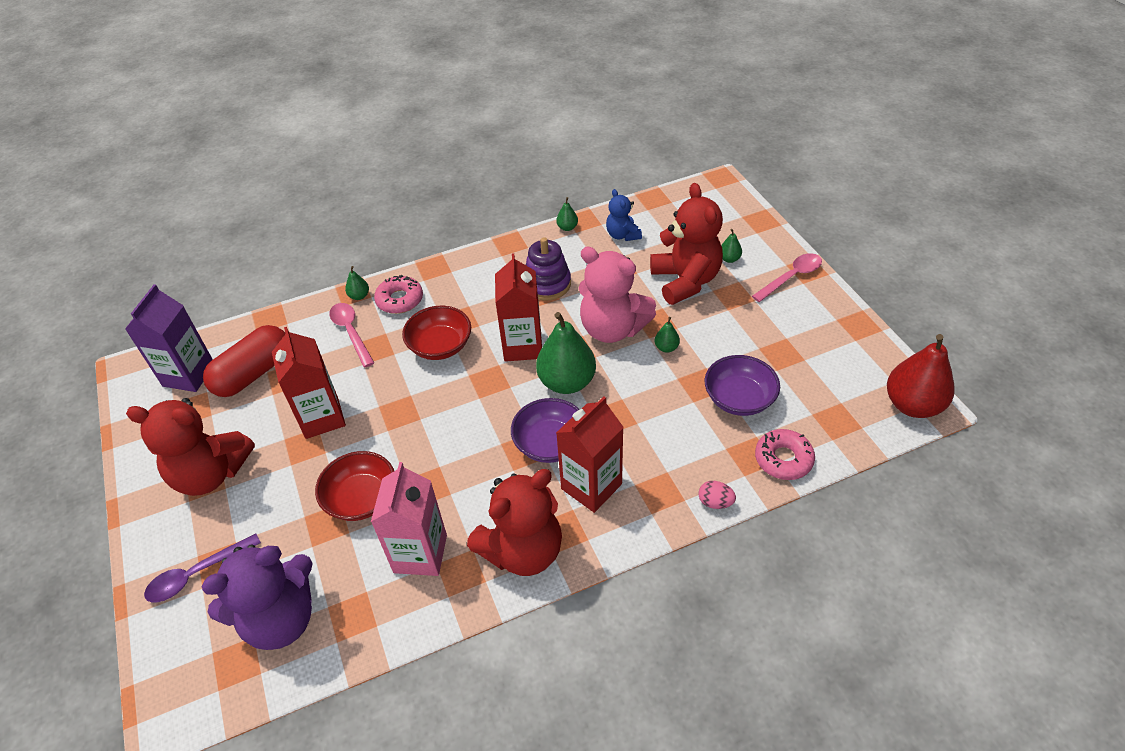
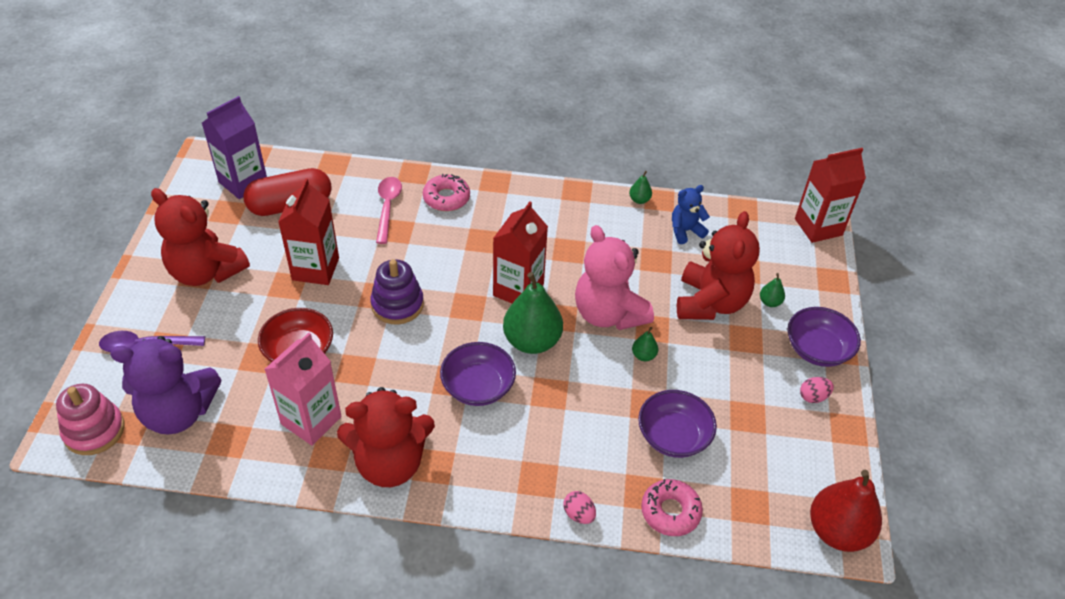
camera: 25 degrees right, 0 degrees up
(201, 686) = (94, 430): none -> pink stacking toy
(359, 296) = (416, 178): green pear -> none
(440, 346) = (450, 255): red bowl -> none
(547, 284) = (581, 244): purple stacking toy -> purple stacking toy (397, 304)
(591, 486) = (484, 442): red carton -> red carton (818, 227)
(622, 235) = (685, 231): blue teddy bear -> blue teddy bear turned 60 degrees clockwise
(791, 277) = (817, 349): pink spoon -> purple bowl
(816, 314) = (813, 397): none -> pink egg

